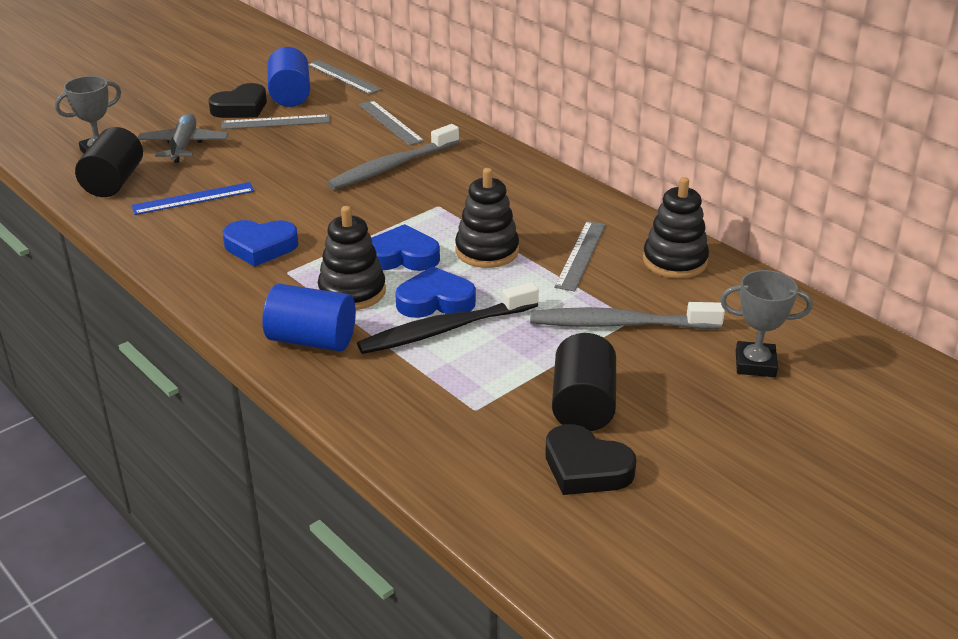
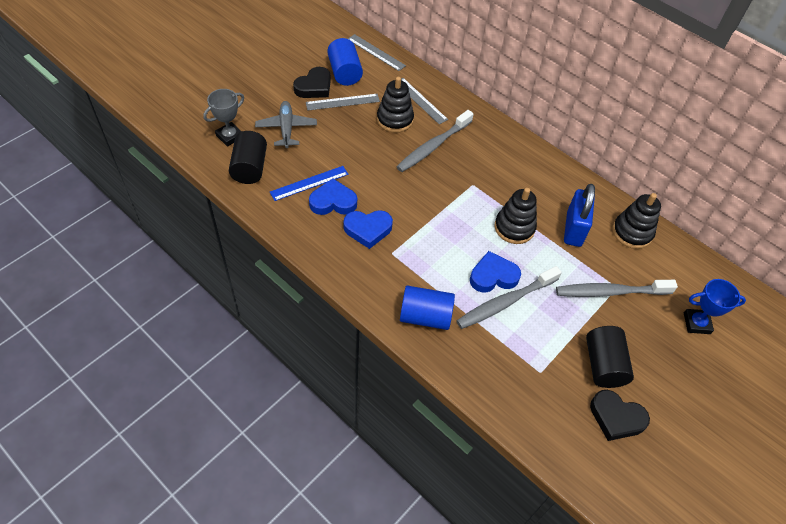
camera: 10 degrees left, 20 degrees up
(352, 291) = (438, 270): black stacking toy -> black stacking toy (395, 119)
(402, 256) = (462, 235): blue heart -> blue heart (333, 202)
(445, 329) = (505, 302): black toothbrush -> grey toothbrush
(581, 255) = (573, 229): grey ruler -> blue padlock
(755, 364) = (696, 323): grey trophy -> blue trophy

